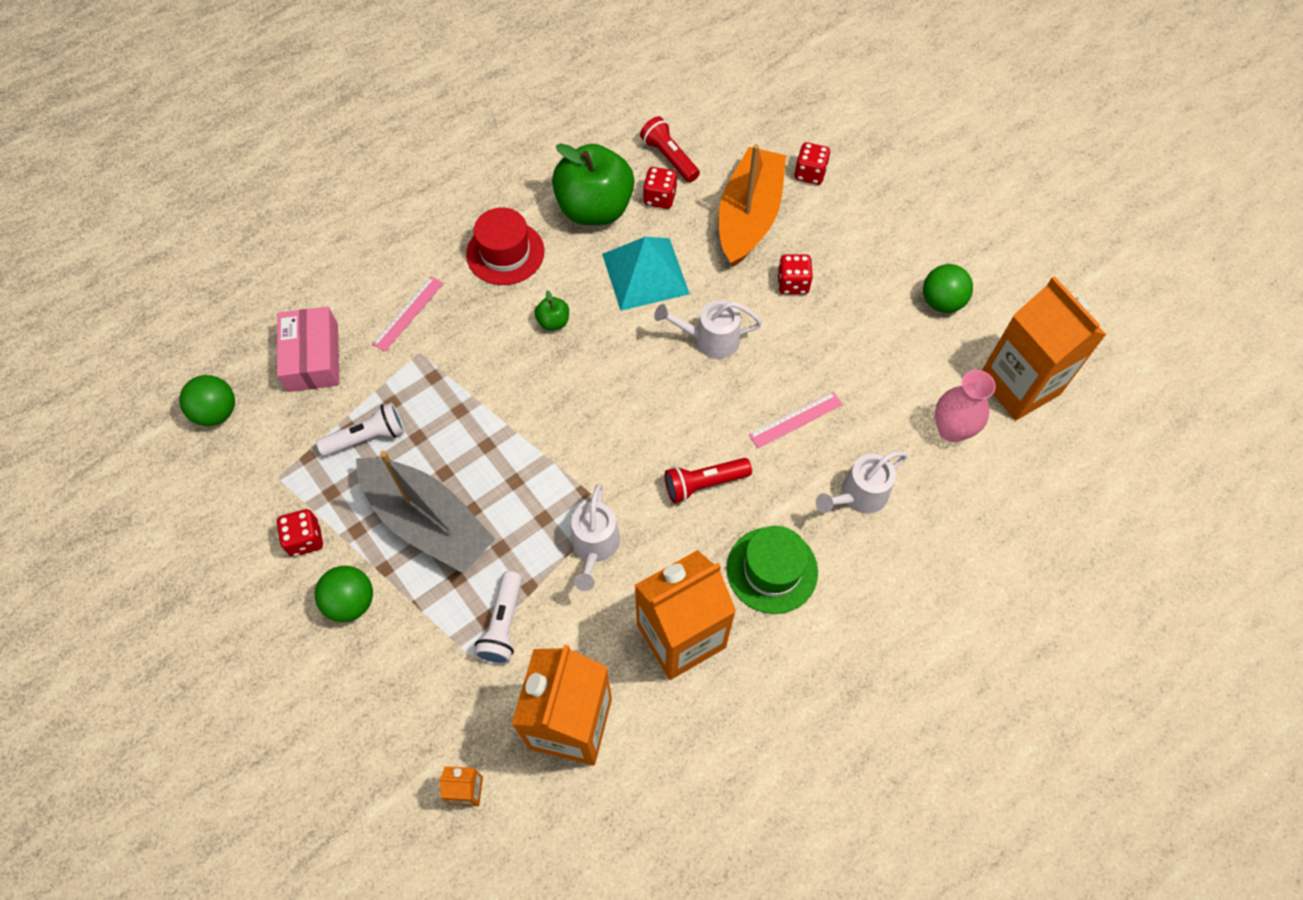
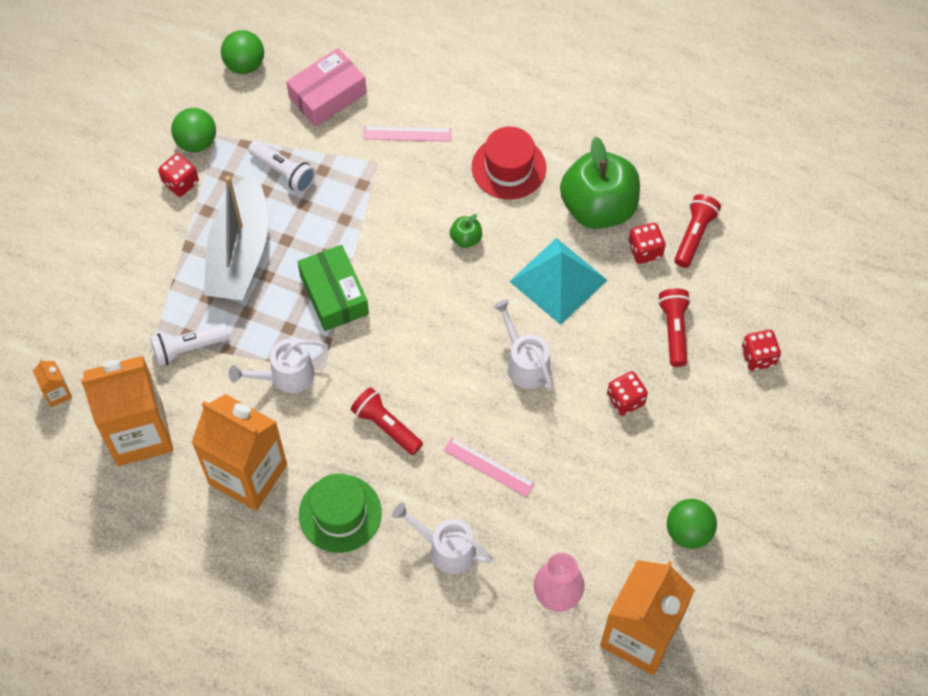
camera: 60 degrees right, 0 degrees up
(351, 602) = (151, 240): green ball -> green ball (197, 142)
(535, 459) = (334, 295): none -> green box
(749, 217) = (674, 330): orange boat -> red flashlight

